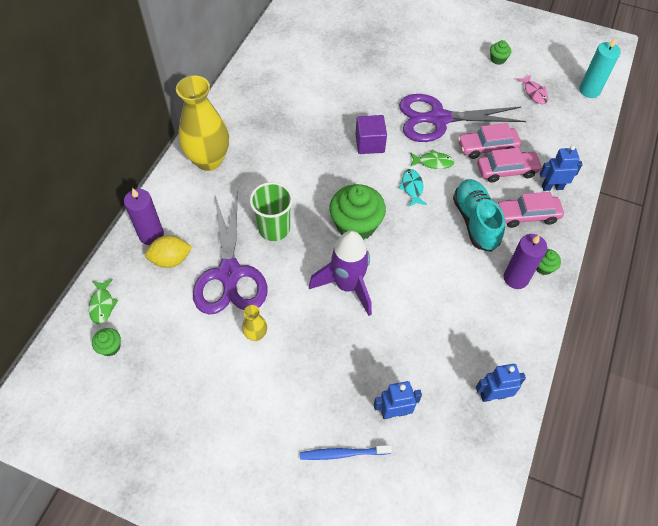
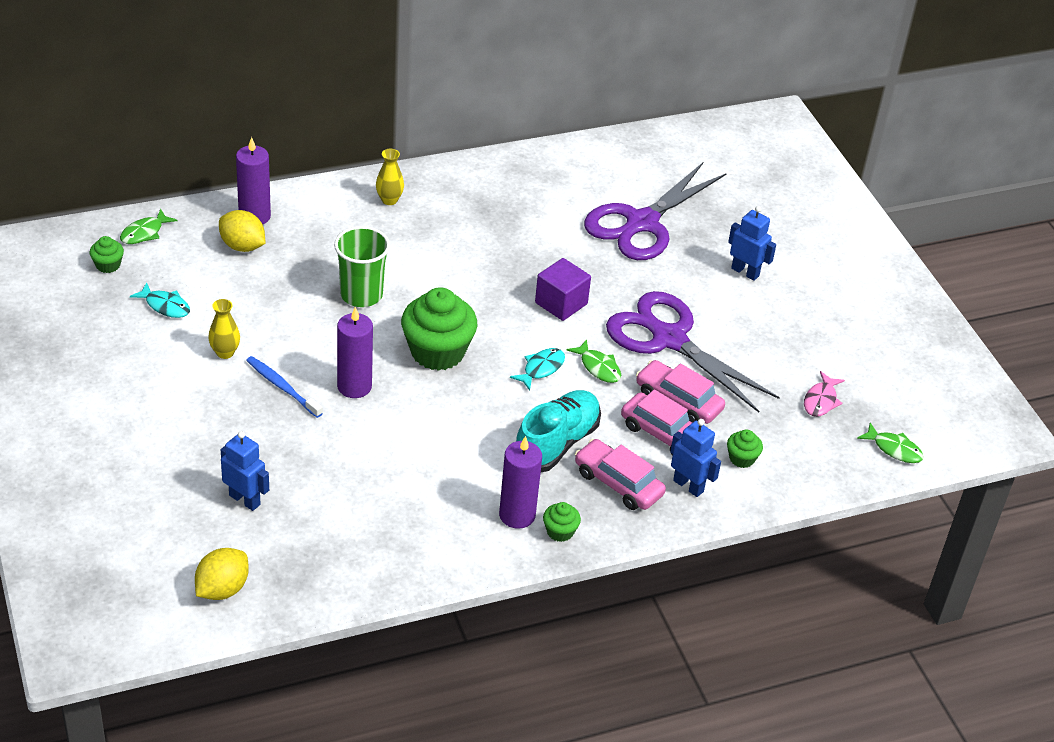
camera: 45 degrees right, 15 degrees down
(182, 339) = (165, 306): none -> turquoise fish
(209, 160) = (389, 200): yellow vase -> yellow vase, size x0.44
(230, 274) = (271, 295): purple scissors -> purple scissors (641, 224)
(342, 453) = (162, 485): blue toothbrush -> blue toothbrush (282, 387)
(347, 286) = (354, 386): purple rocket -> purple candle
(461, 479) = (222, 589): none -> yellow lemon
(493, 395) = (344, 567): blue robot -> blue robot (745, 272)
(498, 59) = (834, 342): green cupcake -> green cupcake (742, 458)
(589, 90) = (894, 449): turquoise candle -> green fish

